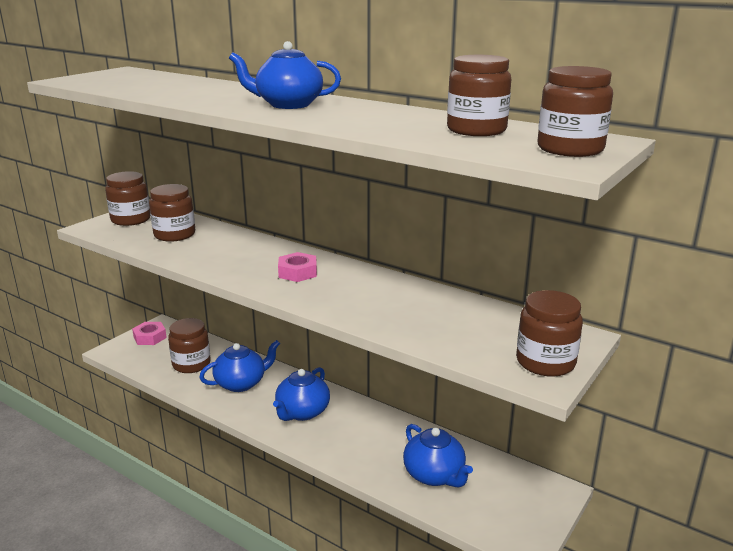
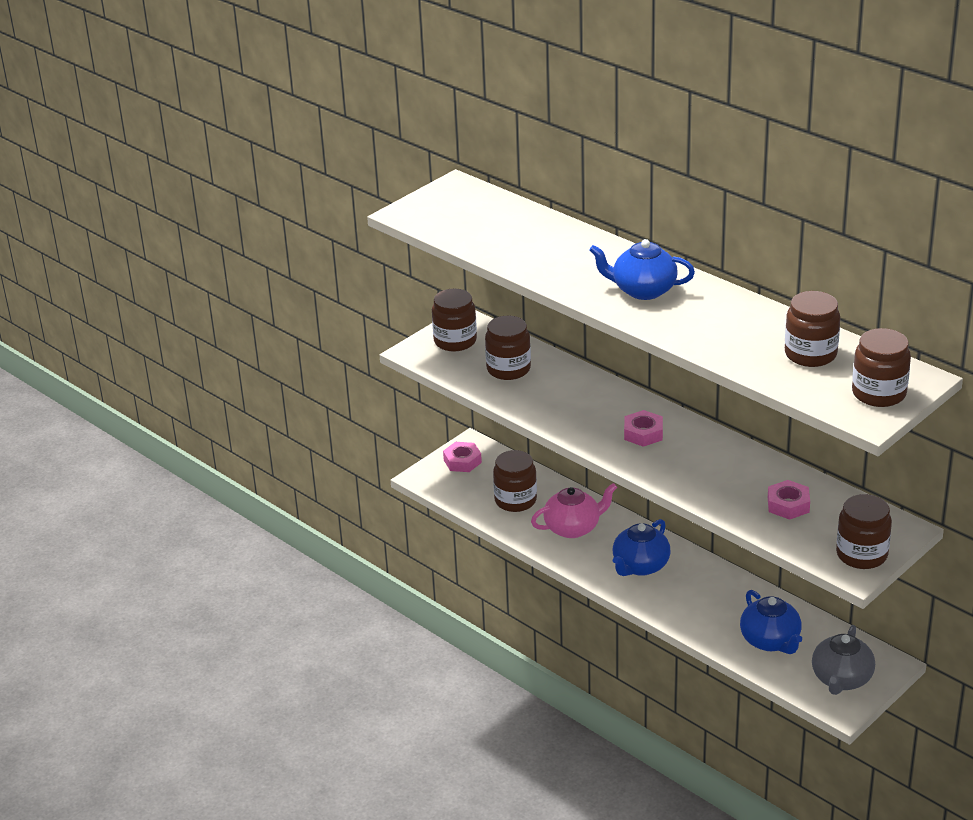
camera: 10 degrees right, 10 degrees up
(241, 383) = (573, 528): blue teapot -> pink teapot
(451, 321) = (788, 505): none -> pink nut
(514, 511) = (841, 679): none -> grey teapot

